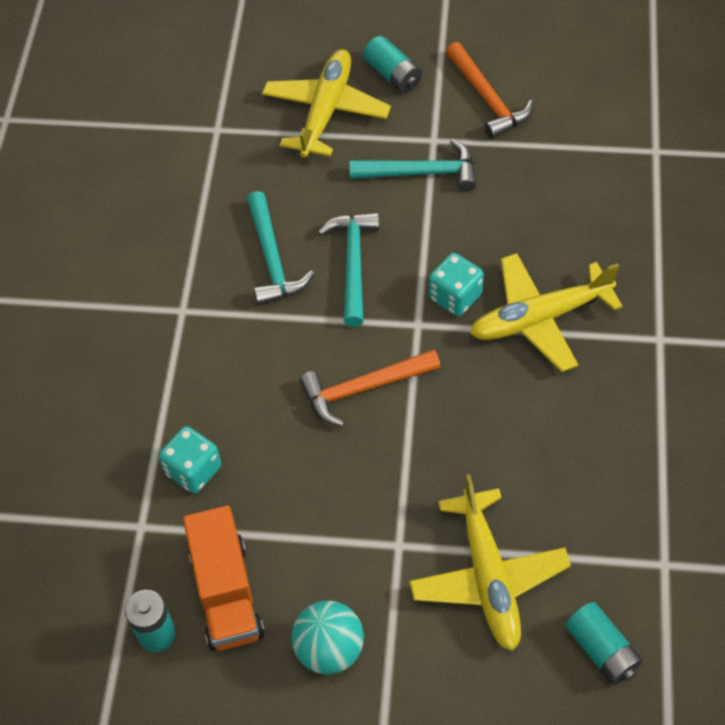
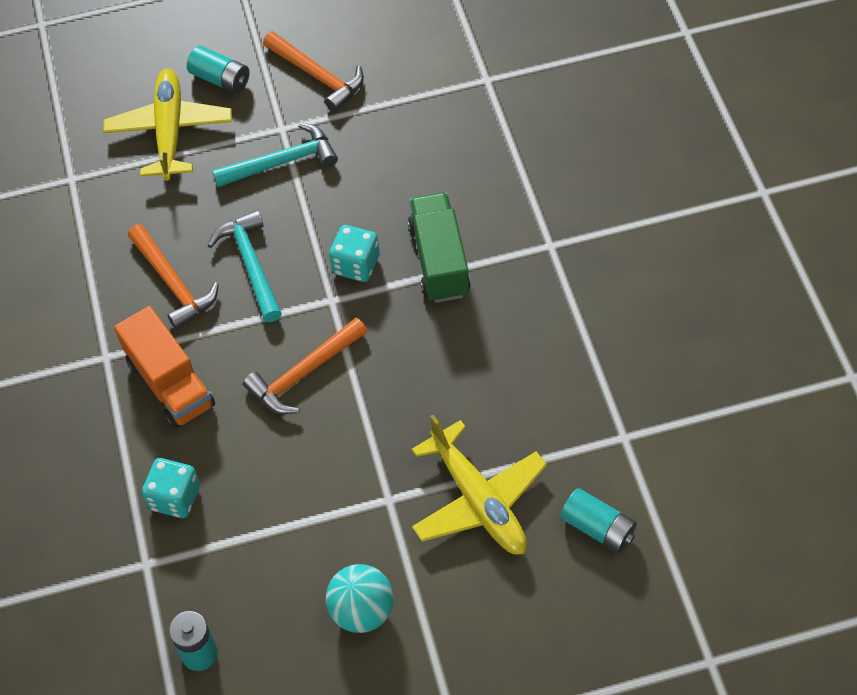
camera: 20 degrees left, 0 degrees up
(226, 593) = (249, 595): orange truck -> orange truck (170, 383)
(272, 259) = (173, 284): turquoise hammer -> orange hammer
(540, 318) = (439, 260): yellow plane -> green truck

